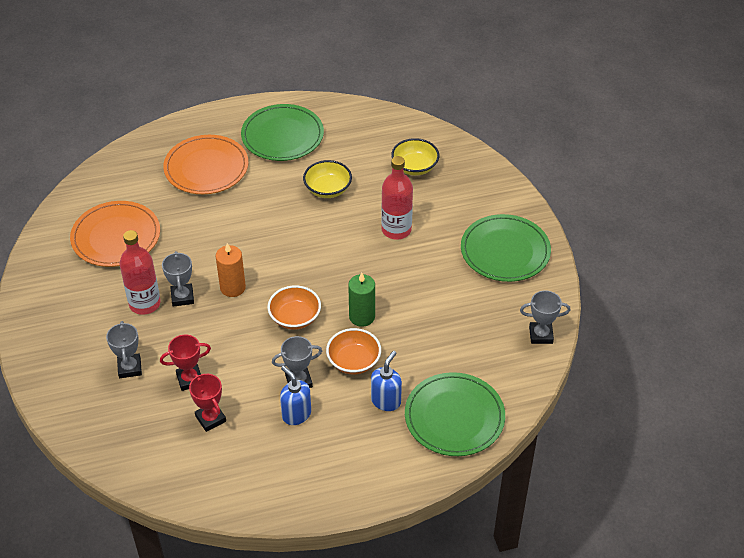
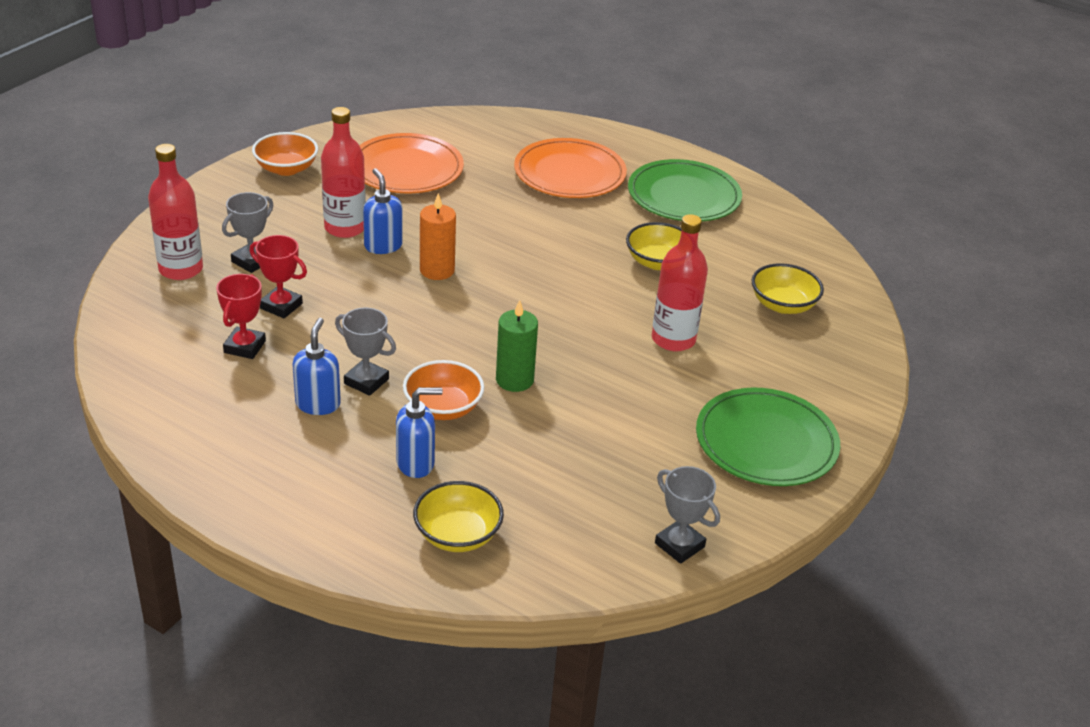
camera: 45 degrees right, 10 degrees down
(100, 407) = (181, 269): none -> red bottle
(182, 297) = (383, 246): grey trophy -> blue soap dispenser
(295, 317) = (451, 332): orange bowl -> orange bowl (286, 169)
(454, 417) = (457, 535): green plate -> yellow bowl

